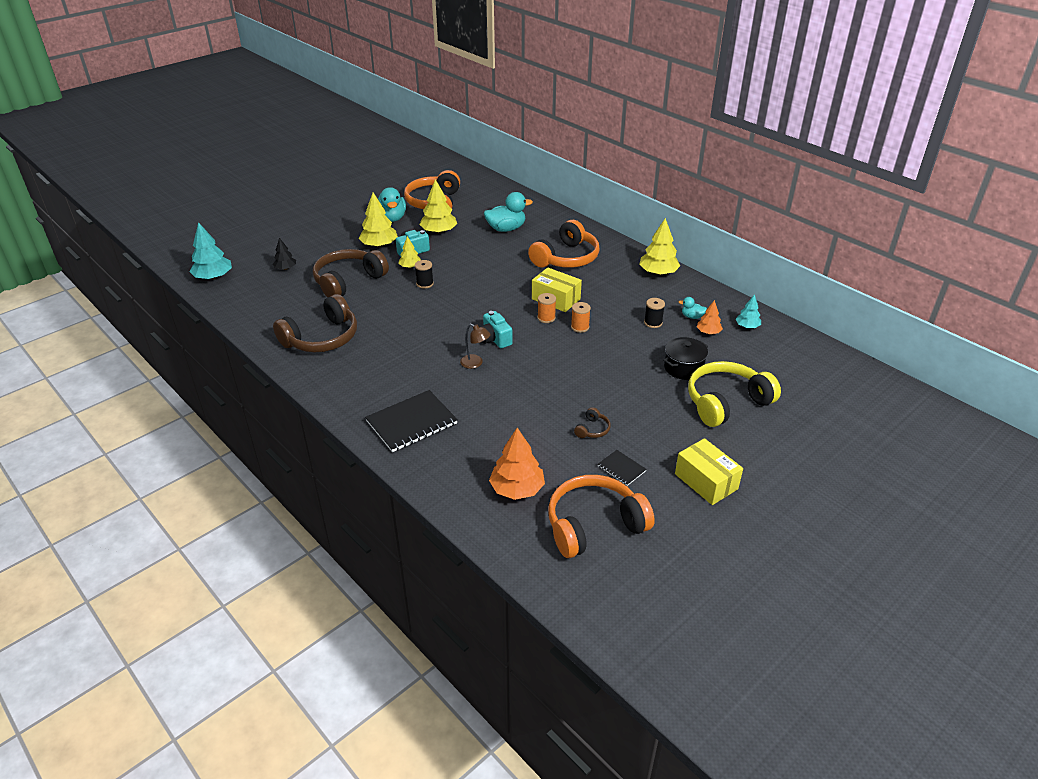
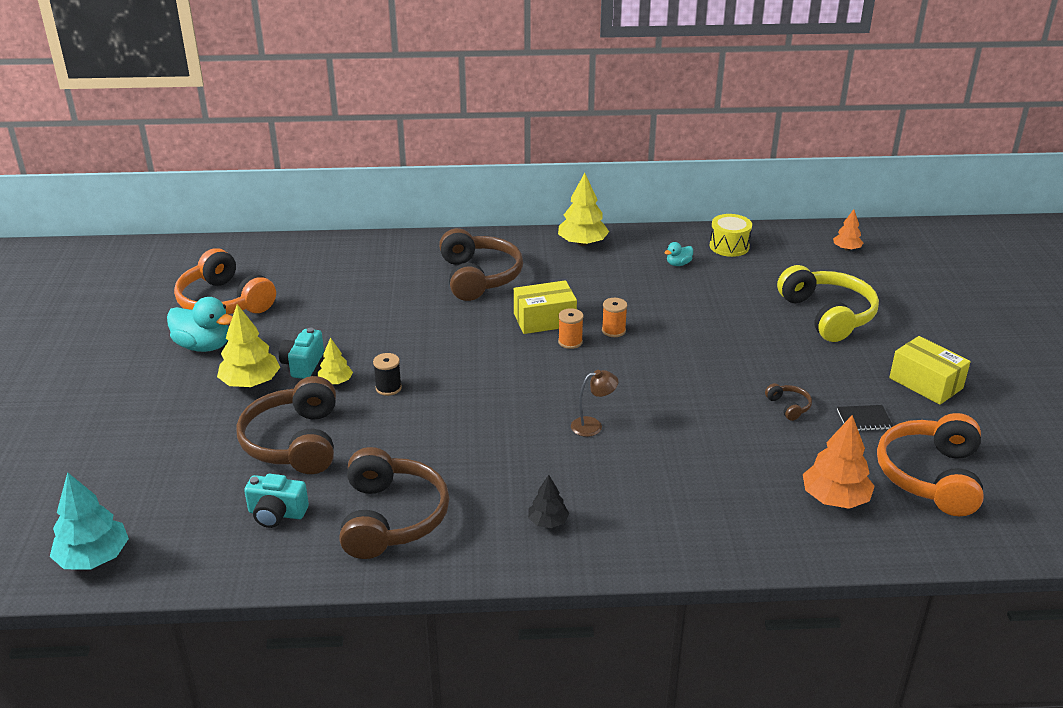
camera: 50 degrees left, 5 degrees down
(285, 268) = (180, 481): black tree -> black tree (548, 522)
(411, 422) = (648, 520): black notebook -> none
(439, 232) = (293, 328): yellow tree -> none
(494, 339) = (564, 392): turquoise camera -> turquoise camera (276, 513)
(506, 229) = (363, 283): turquoise duck -> none
(566, 258) = (478, 277): orange headphones -> brown headphones
(653, 323) = (661, 288): black spool -> none
(683, 368) = (751, 309): black pot -> none
(706, 481) = (925, 383): yellow box -> yellow box turned 45 degrees clockwise
(708, 332) = (713, 269): orange tree -> orange tree (846, 249)
(726, 402) = (827, 315): yellow headphones -> yellow headphones turned 150 degrees clockwise
(747, 326) = (729, 246): turquoise tree -> yellow drum

